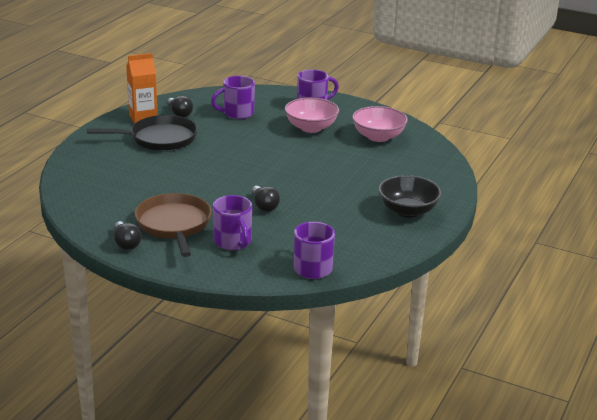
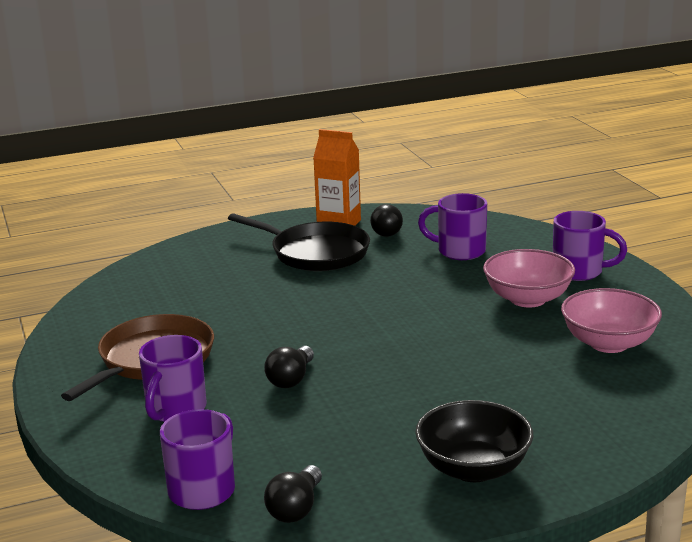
camera: 45 degrees right, 5 degrees down
(126, 243) = (68, 361): black light bulb -> black light bulb (296, 508)

